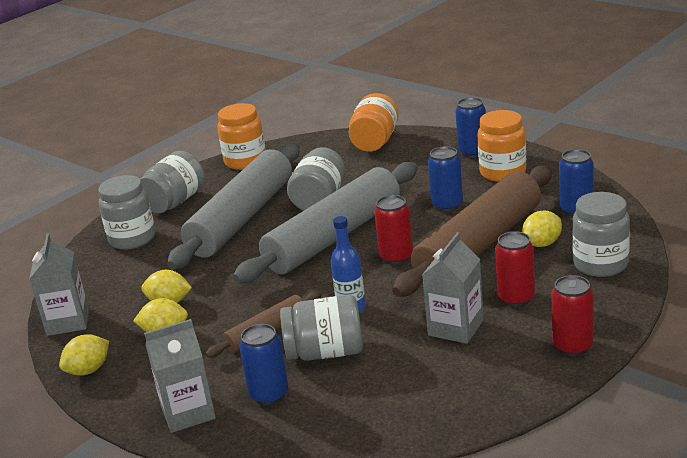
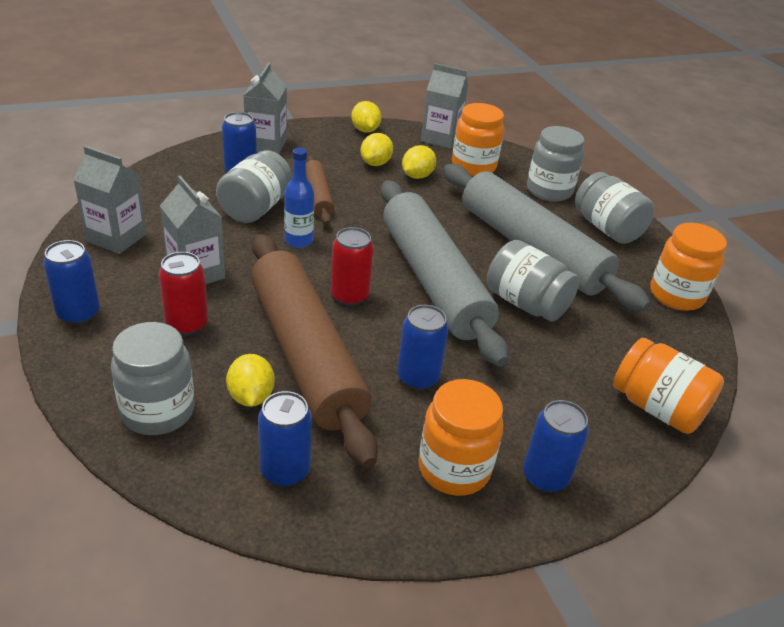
camera: 110 degrees right, 10 degrees up
(118, 284) = (473, 166): none -> orange jar
(464, 393) = (116, 238): none -> grey carton
(572, 346) = (78, 314): red can -> blue can

